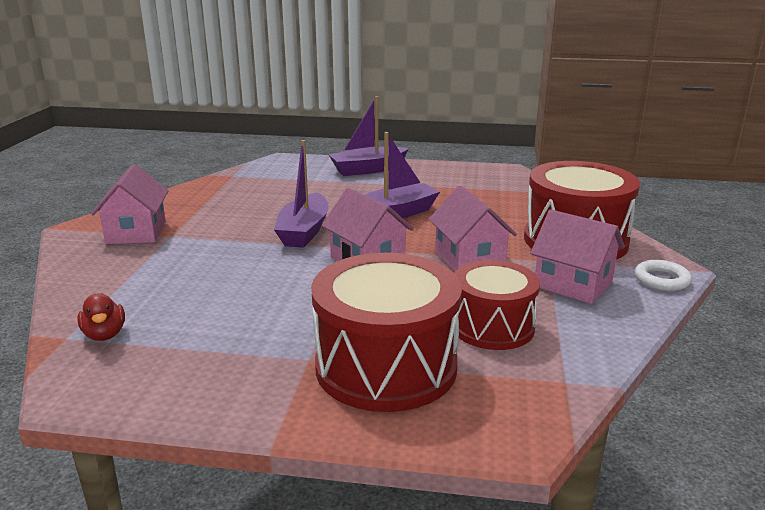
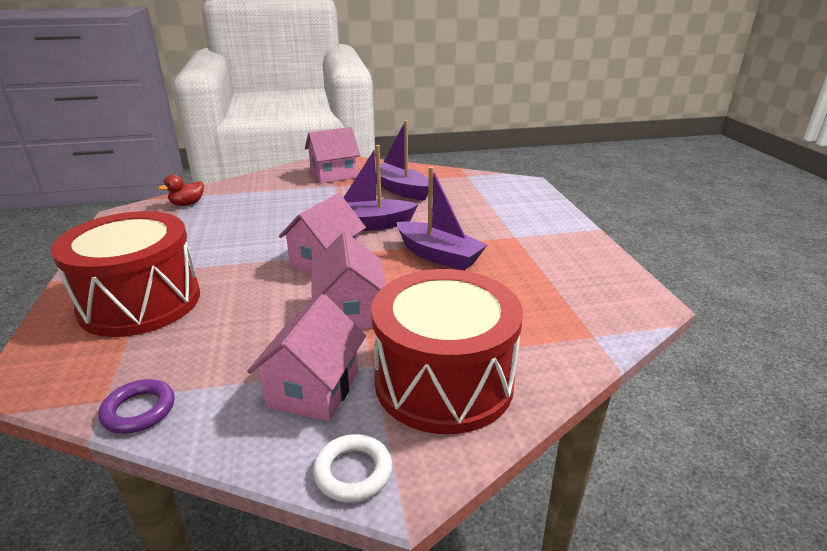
camera: 70 degrees right, 5 degrees up
(368, 169) = (545, 222): purple boat -> purple boat (400, 190)
(469, 259) = (350, 312): pink house -> pink house turned 60 degrees counterclockwise
(492, 326) = (207, 344): red drum -> none
(585, 361) = (139, 410): none -> purple ring

